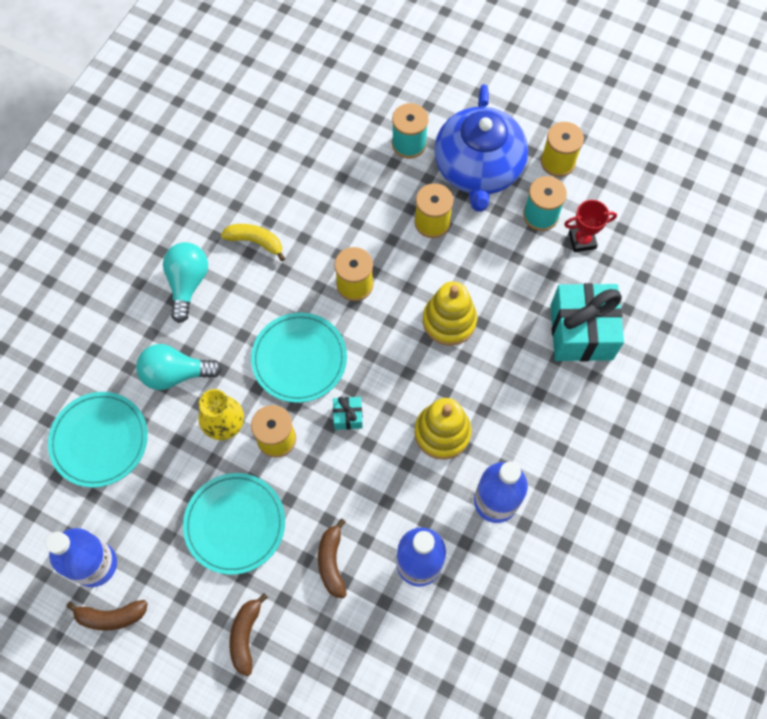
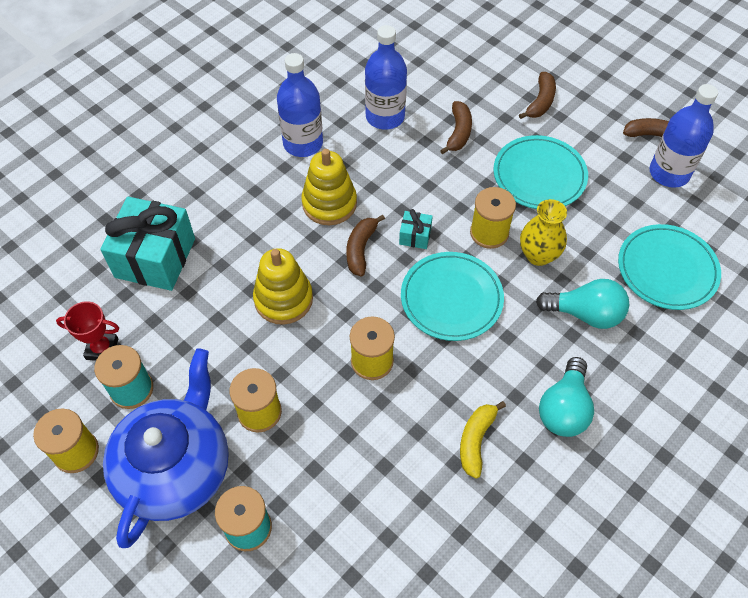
camera: 165 degrees left, 10 degrees down
(255, 242) = (476, 440): yellow banana -> yellow banana turned 75 degrees clockwise
(396, 389) = (361, 249): none -> brown banana

